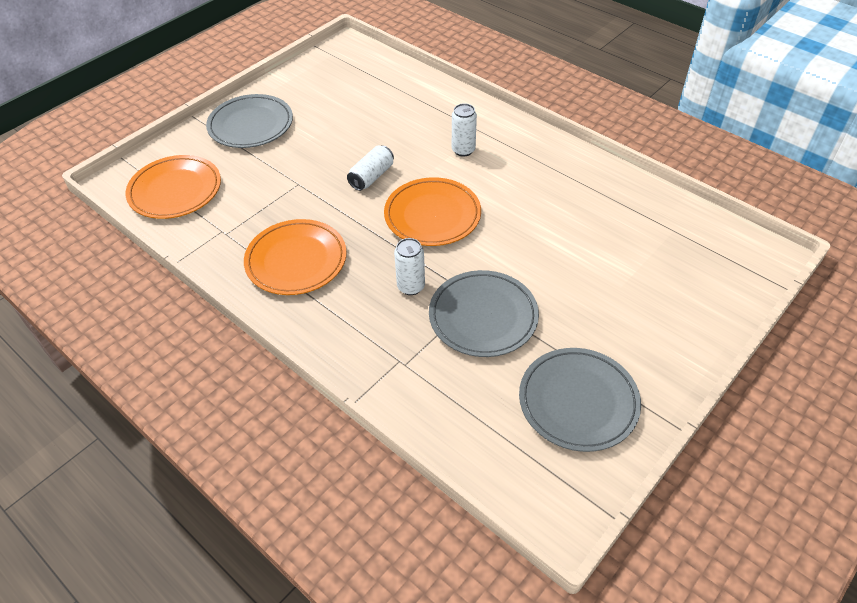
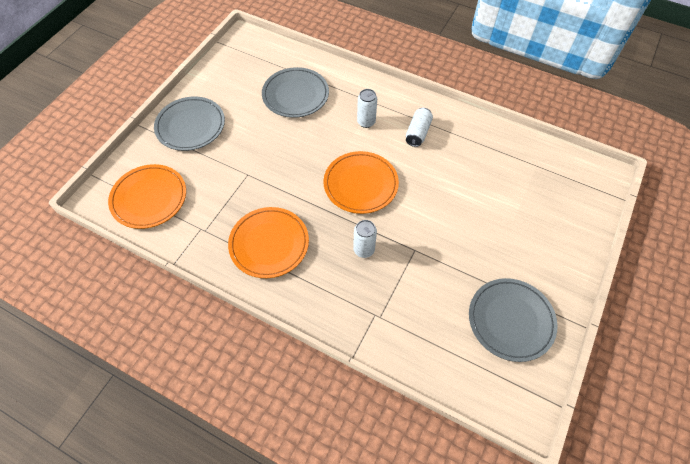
camera: 15 degrees left, 10 degrees up
(371, 177) = (303, 158): white can -> white can (418, 133)
(483, 316) = (424, 264): grey plate -> grey plate (295, 95)

